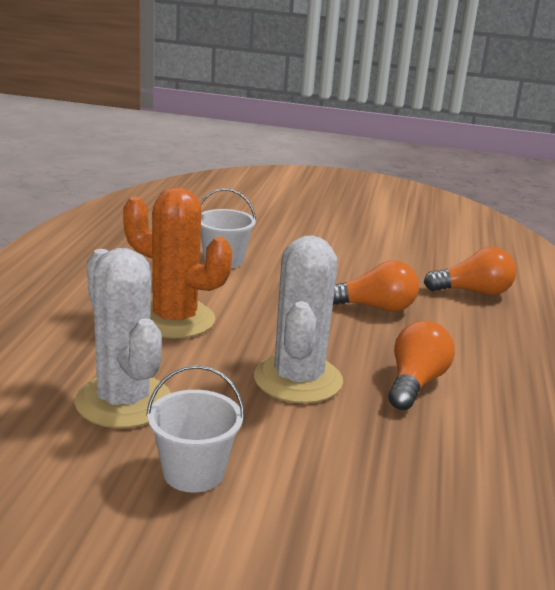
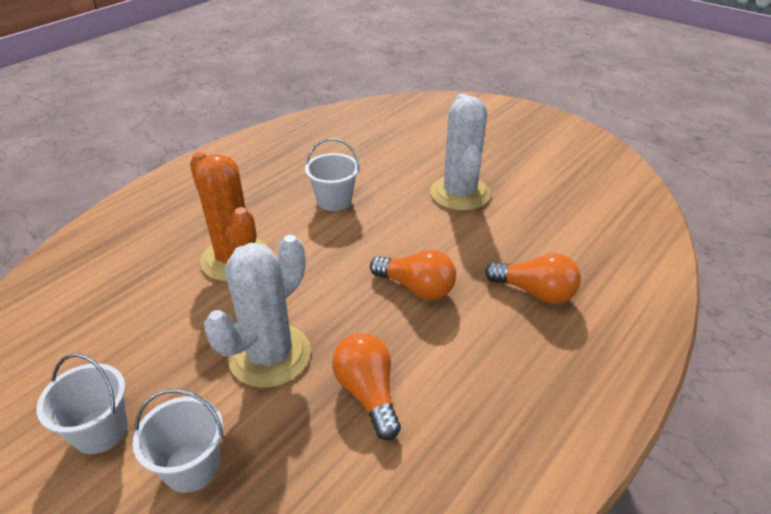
camera: 30 degrees right, 15 degrees up
(123, 401) = (121, 337): white cactus -> white cactus (460, 193)
(319, 470) = (192, 466): none -> white bucket
(415, 383) = (368, 393): orange light bulb -> orange light bulb turned 75 degrees counterclockwise

